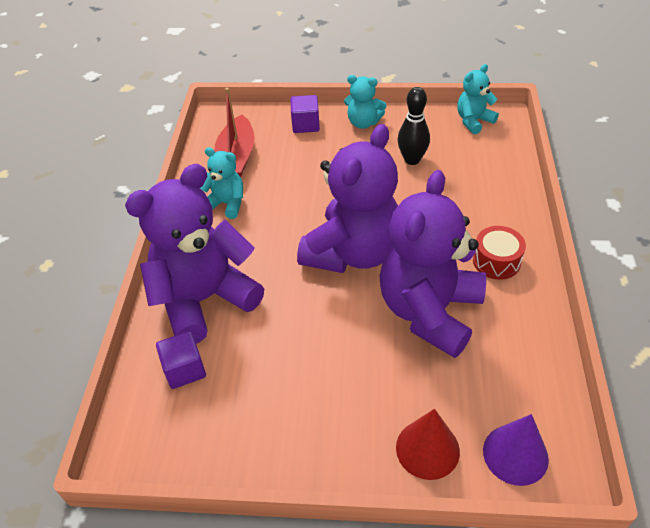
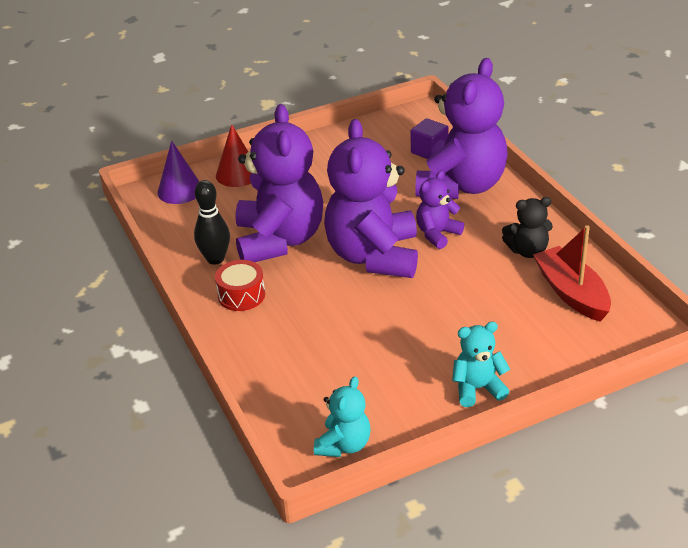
camera: 150 degrees right, 10 degrees down
(227, 204) = (527, 251): turquoise teddy bear -> black teddy bear
(280, 252) = (437, 234): none -> purple teddy bear
(305, 125) = (542, 359): purple cube -> none
(412, 160) = (384, 363): black bowling pin -> black bowling pin (215, 259)

